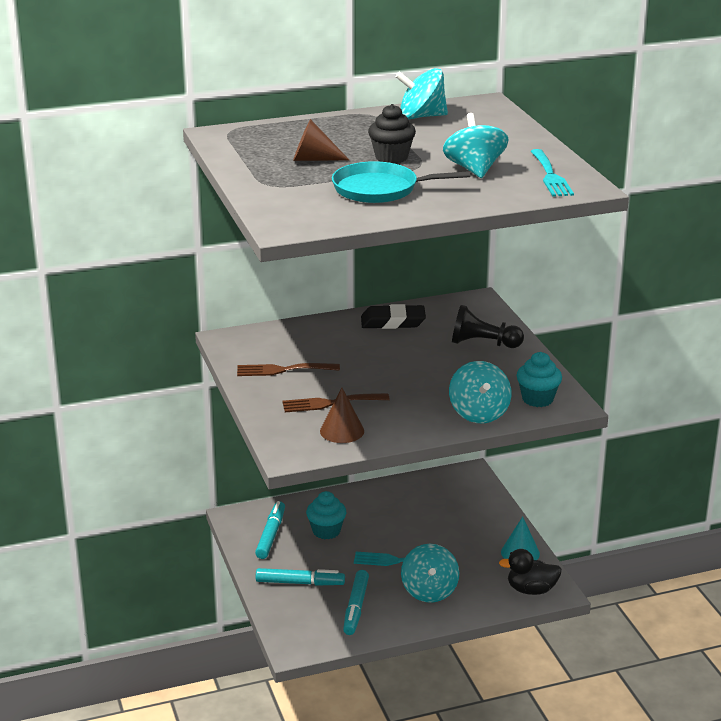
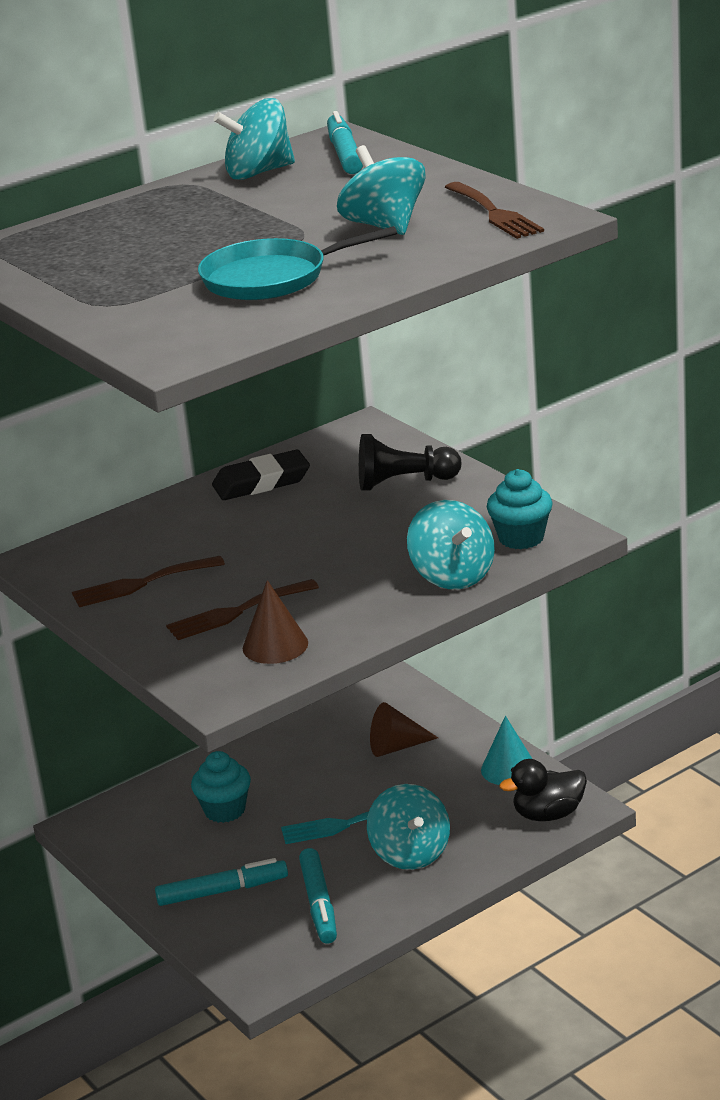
camera: 15 degrees left, 0 degrees up
(270, 535) = (147, 837): turquoise marker -> turquoise marker (345, 154)
(313, 159) = (146, 258): brown cone -> brown cone (396, 747)
(391, 157) = (256, 233): black cupcake -> none
(550, 176) = (495, 213): turquoise fork -> brown fork

